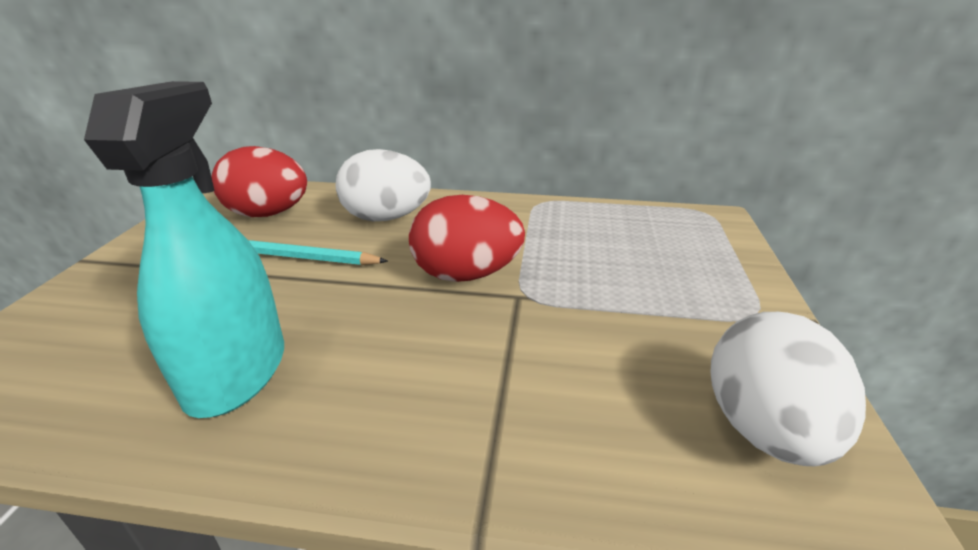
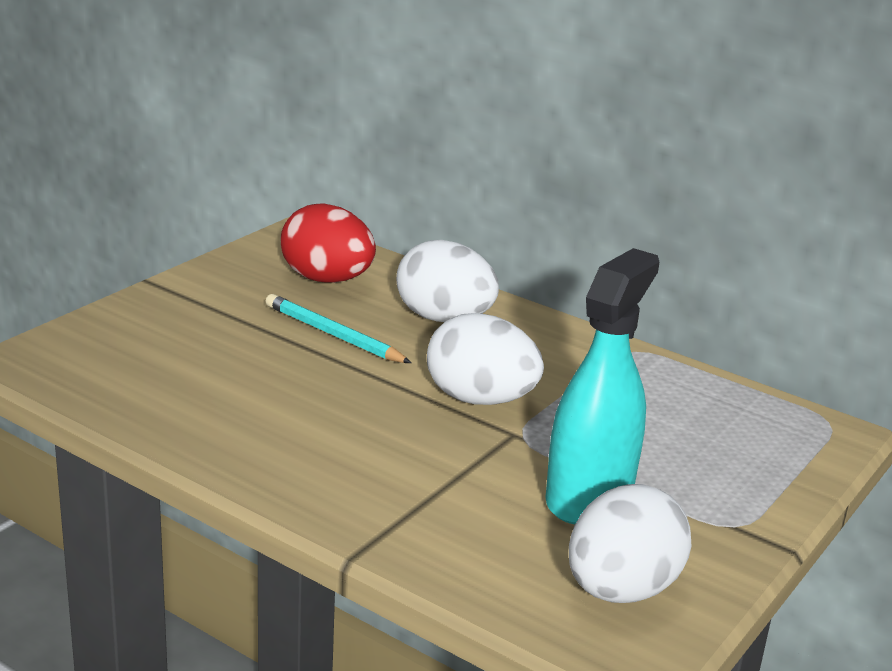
camera: 25 degrees right, 5 degrees down
(237, 372) = (238, 413): turquoise spray bottle -> turquoise spray bottle (589, 496)
(466, 274) = (480, 399): red egg -> white egg

